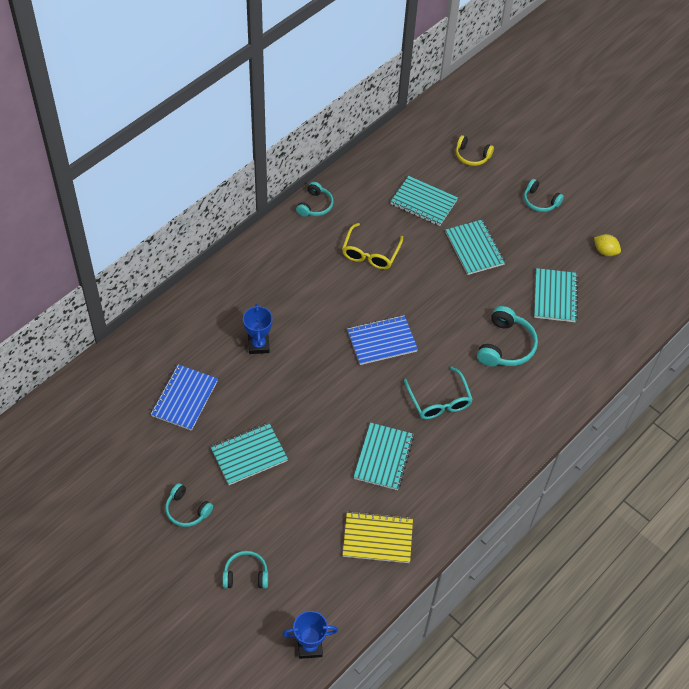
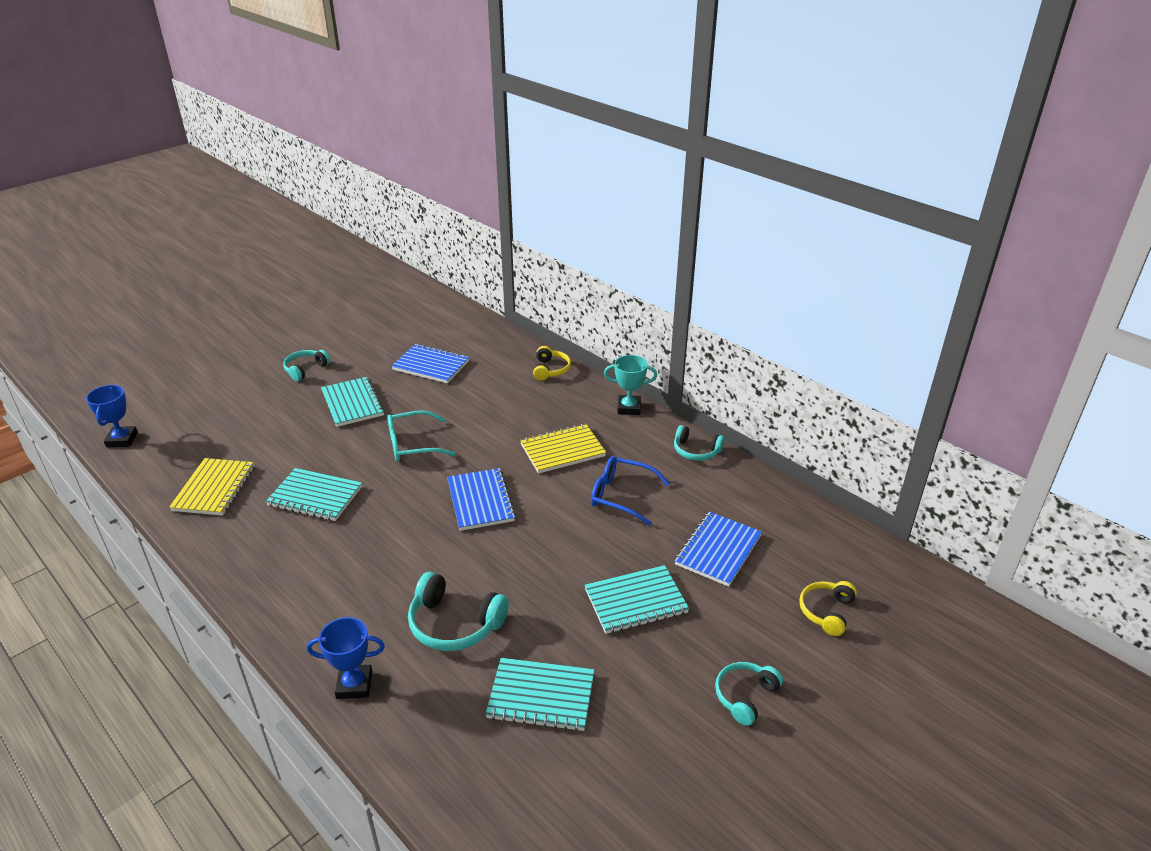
camera: 95 degrees right, 20 degrees down
(196, 301) = (550, 369): none -> yellow headphones
(246, 575) = (220, 402): turquoise headphones -> none
(257, 245) = (629, 408): none -> turquoise trophy
(258, 345) = (489, 409): blue trophy -> blue trophy (354, 685)
(317, 290) = (562, 450): none -> yellow notebook
(370, 253) = (621, 495): yellow glasses -> blue glasses
(423, 202) = (718, 550): turquoise notebook -> blue notebook
(439, 401) = (379, 548): turquoise glasses -> turquoise glasses (412, 445)
(605, 251) = (640, 787): yellow lemon -> none

